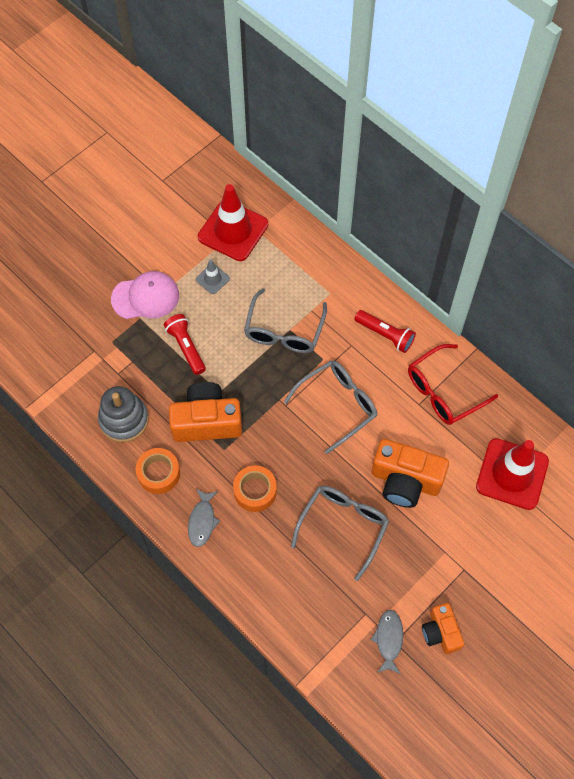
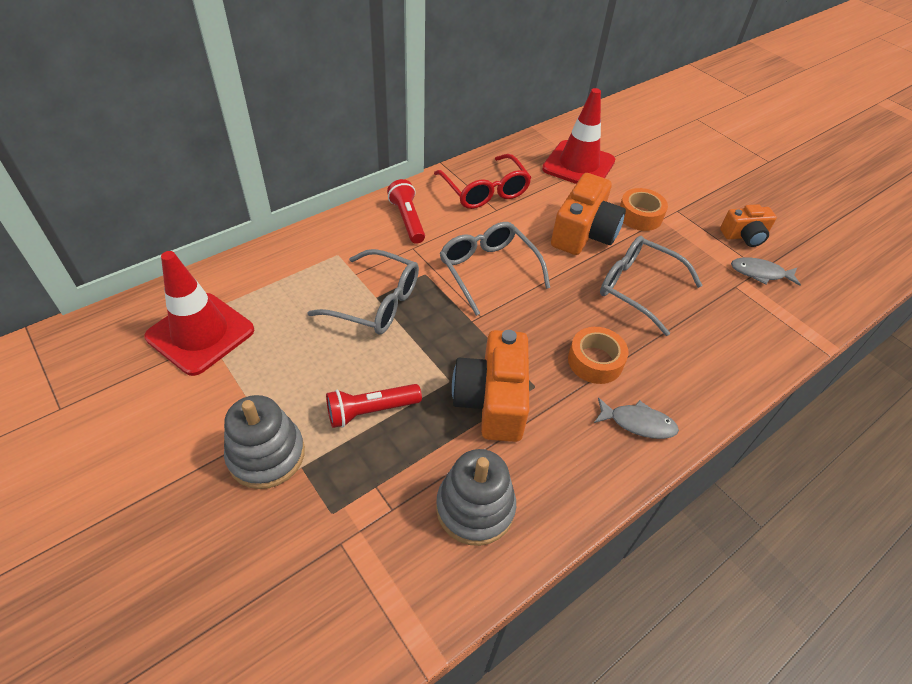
camera: 85 degrees left, 15 degrees down
(145, 297) = (266, 455): pink cap -> grey stacking toy
(159, 473) = (567, 468): orange tape -> orange tape (640, 216)
(212, 279) = (269, 366): grey traffic cone -> none
(385, 335) = (407, 220): red flashlight -> red flashlight turned 60 degrees counterclockwise

